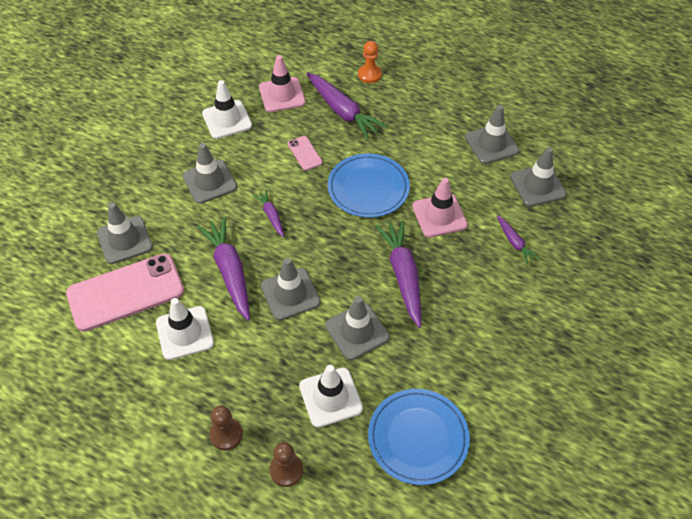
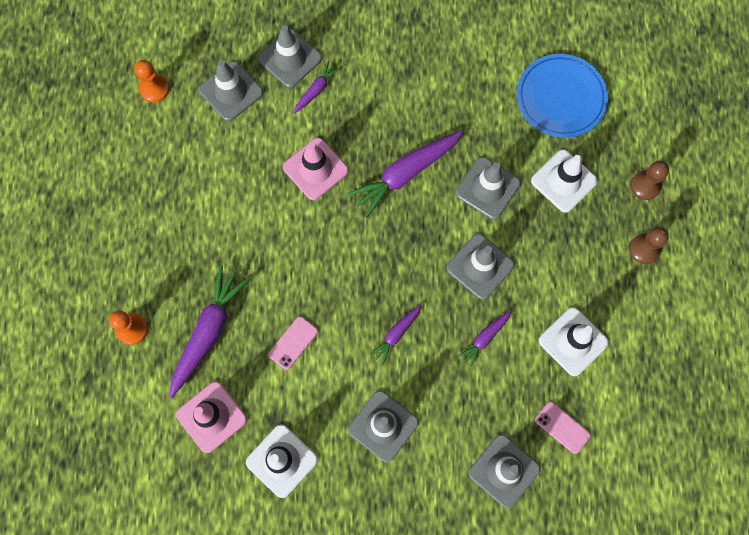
camera: 115 degrees left, 20 degrees up
(125, 292) = (562, 427): pink phone -> pink phone, size x0.44
(230, 271) = (485, 338): purple carrot -> purple carrot, size x0.52
(368, 188) = (312, 252): blue plate -> none
(491, 144) = (190, 154): grey traffic cone -> grey traffic cone (290, 58)
(560, 140) = (154, 89): none -> orange pawn

